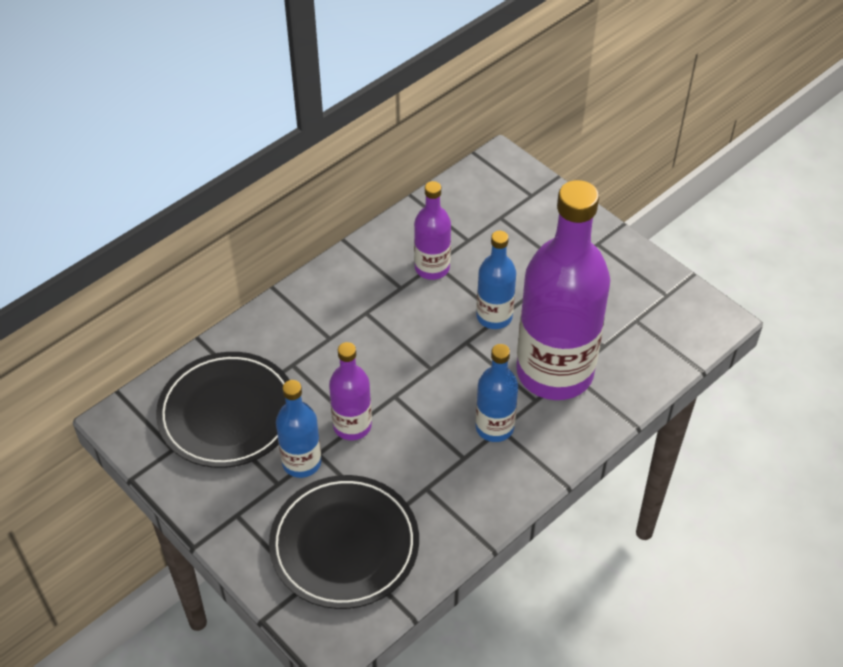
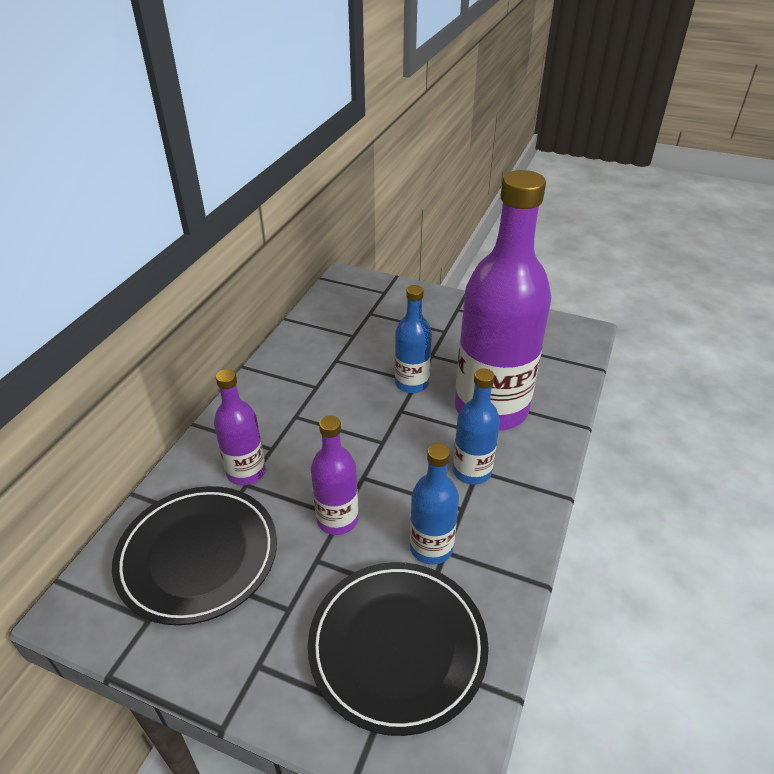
camera: 25 degrees left, 10 degrees down
(301, 462) = (304, 576): blue bottle -> blue bottle (431, 547)
(432, 268) = (335, 364): purple bottle -> purple bottle (246, 472)

